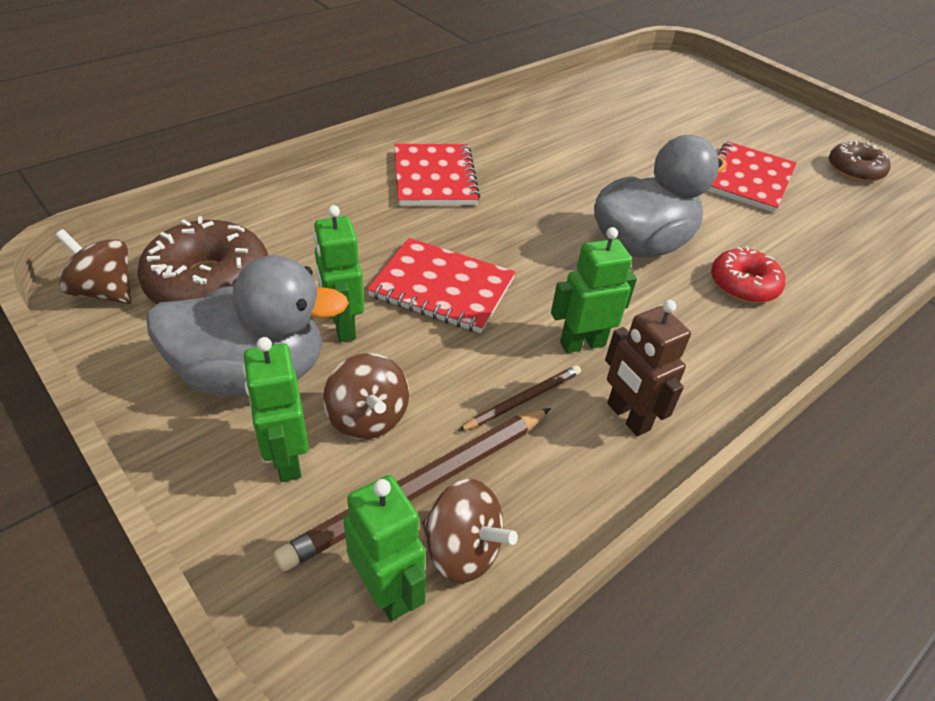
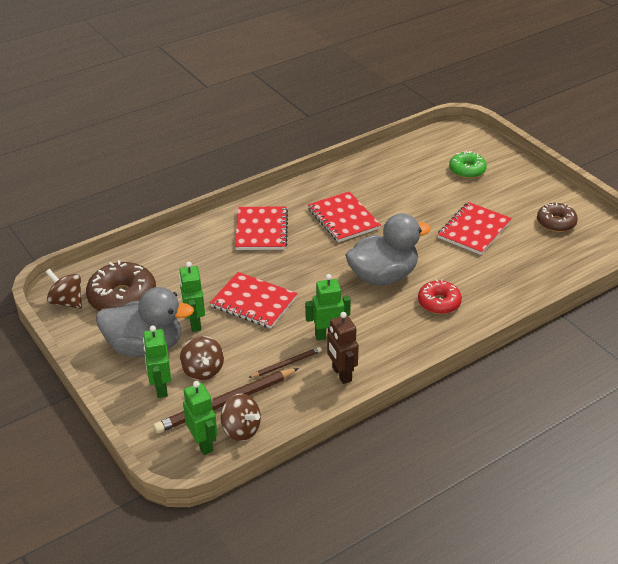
camera: 10 degrees right, 5 degrees down
(555, 163) = (343, 219): none -> red notebook
(704, 105) = (467, 170): none -> green donut

